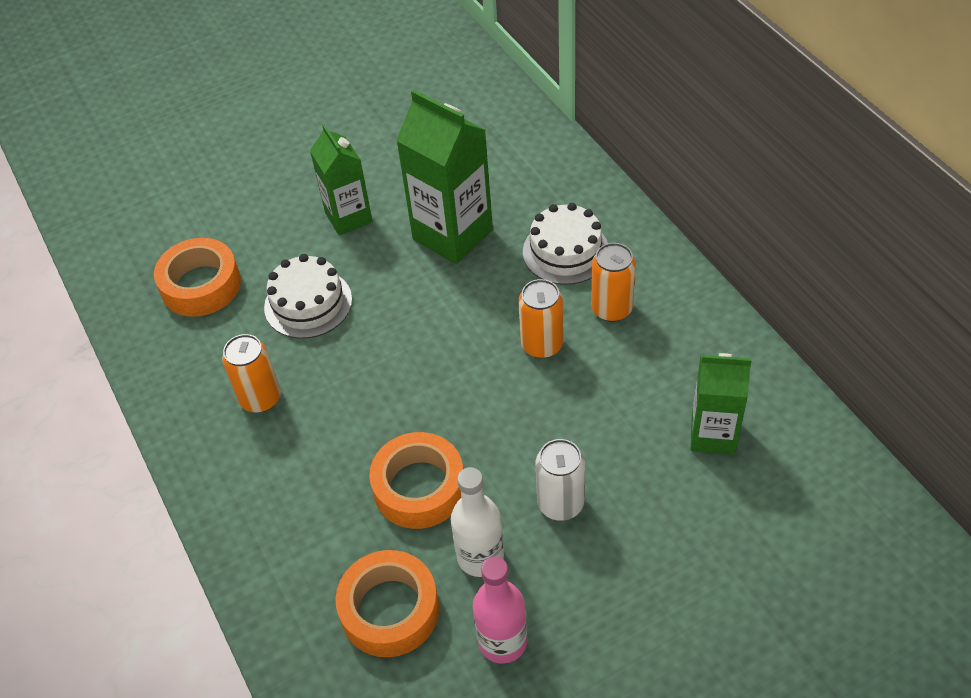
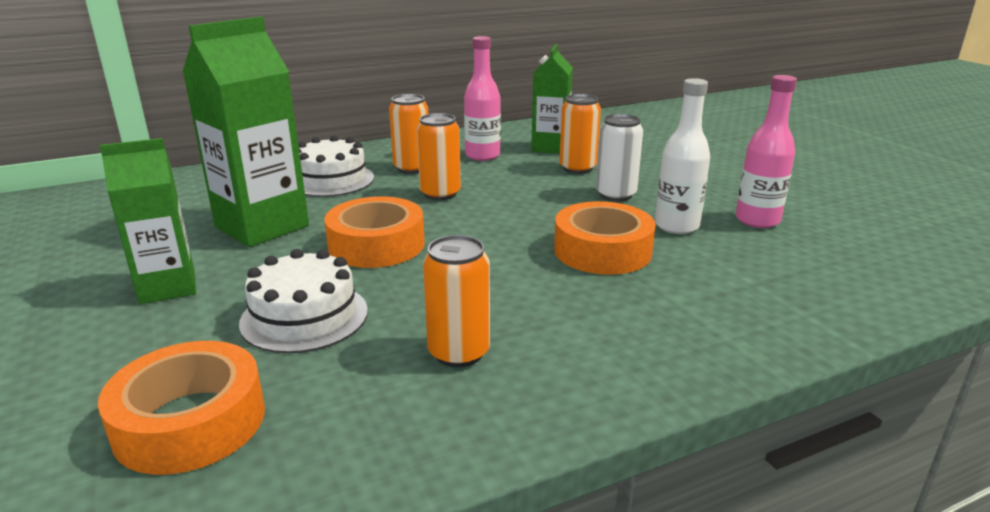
camera: 90 degrees left, 25 degrees down
(390, 610) = (749, 267): orange tape -> orange tape (376, 245)
(641, 466) = (577, 168): none -> orange can
(666, 367) = (482, 156): none -> pink bottle

